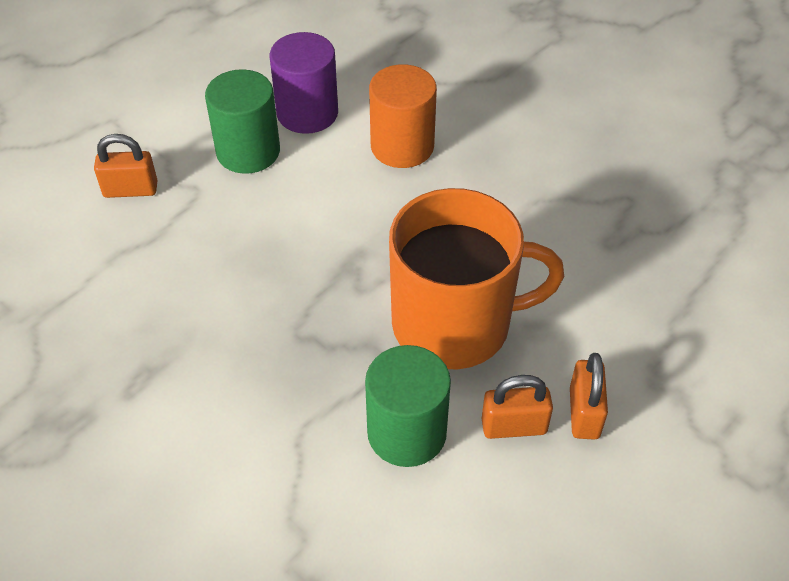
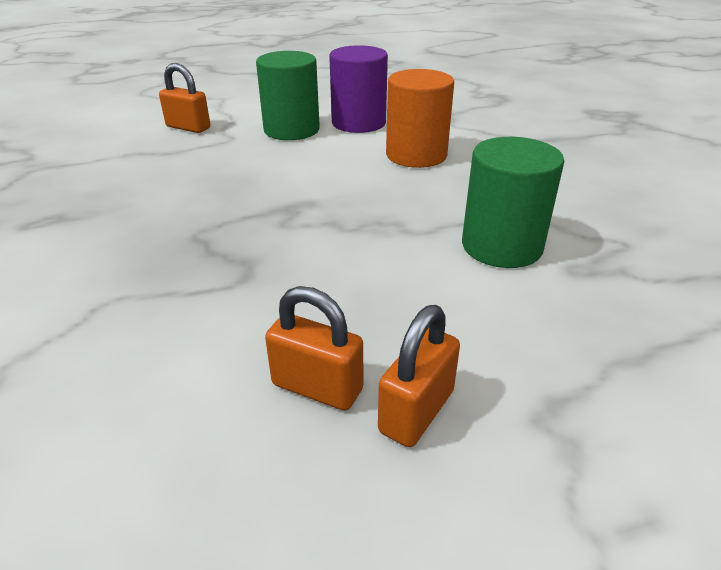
camera: 30 degrees right, 15 degrees down
(407, 432) = (198, 343): green cylinder -> green cylinder (501, 246)
(455, 324) = (344, 275): orange mug -> none

